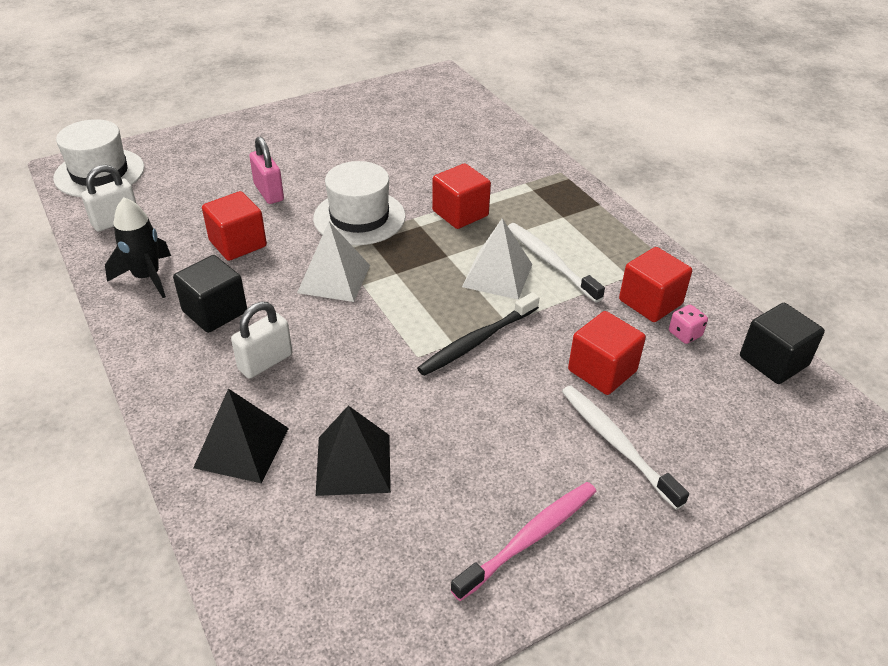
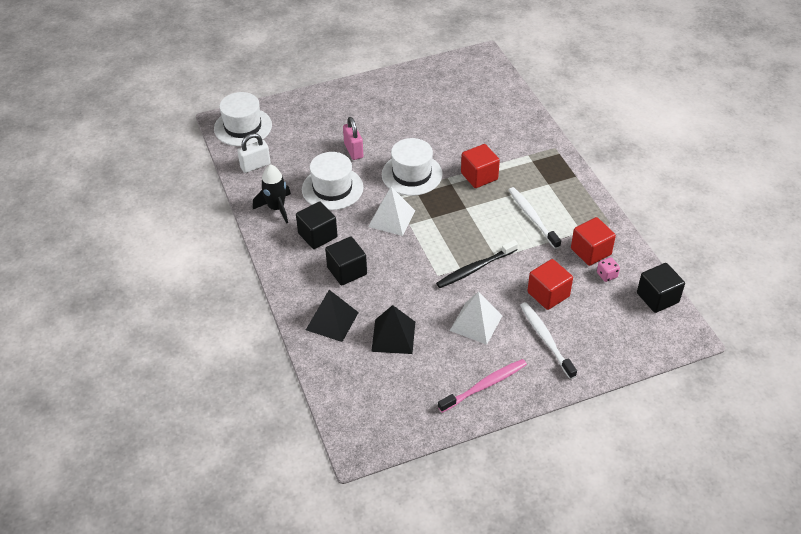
camera: 10 degrees right, 5 degrees up
(238, 243) = (332, 188): red cube -> white hat
(265, 362) = (347, 271): white padlock -> black cube
(497, 275) = (496, 224): white pyramid -> white pyramid (476, 323)

